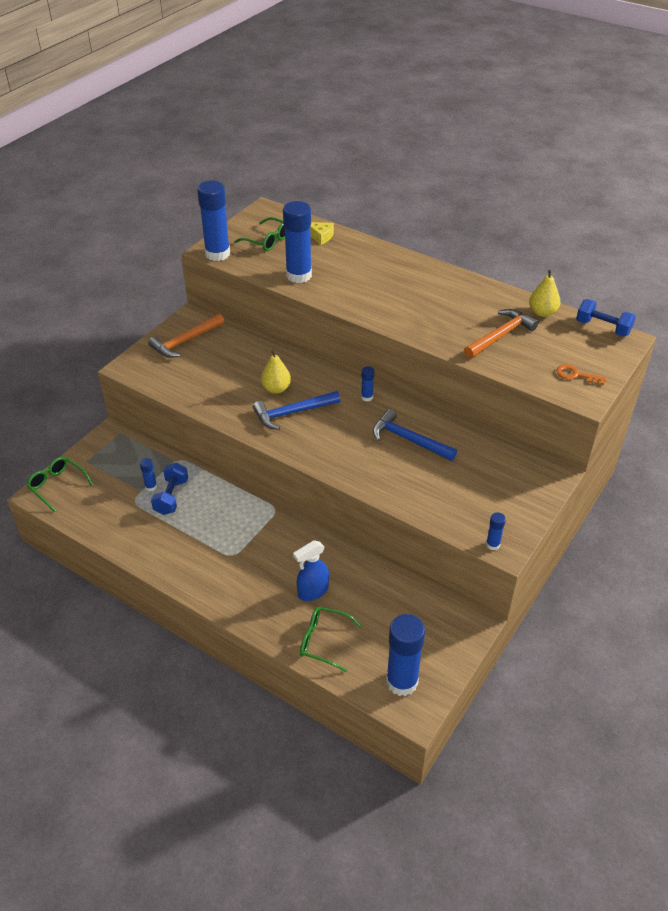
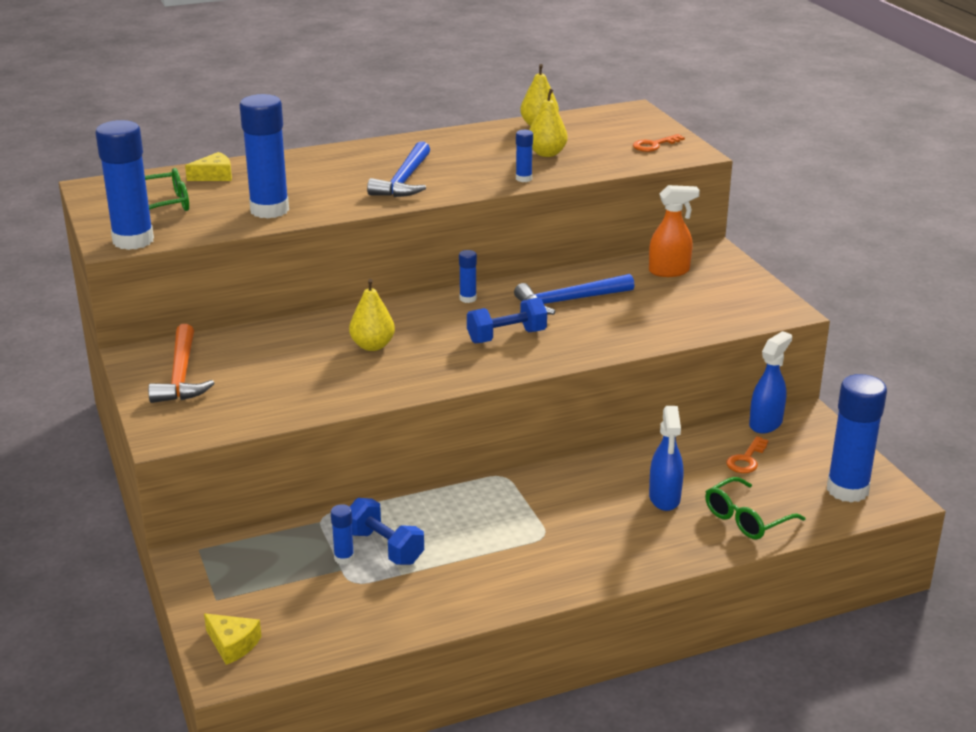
camera: 55 degrees left, 15 degrees down
(57, 486) = (233, 644): green glasses -> yellow cheese
(292, 413) = (431, 350): blue hammer -> blue hammer (404, 180)
(391, 613) = (746, 459): none -> orange key
(444, 605) = (766, 423): none -> blue spray bottle
(493, 544) = (775, 315): blue glue stick -> blue glue stick (523, 179)
(499, 467) = (669, 271): none -> orange spray bottle
(500, 336) = (547, 153): orange hammer -> yellow pear
(602, 328) = (601, 112): blue dumbbell -> blue dumbbell (506, 336)

